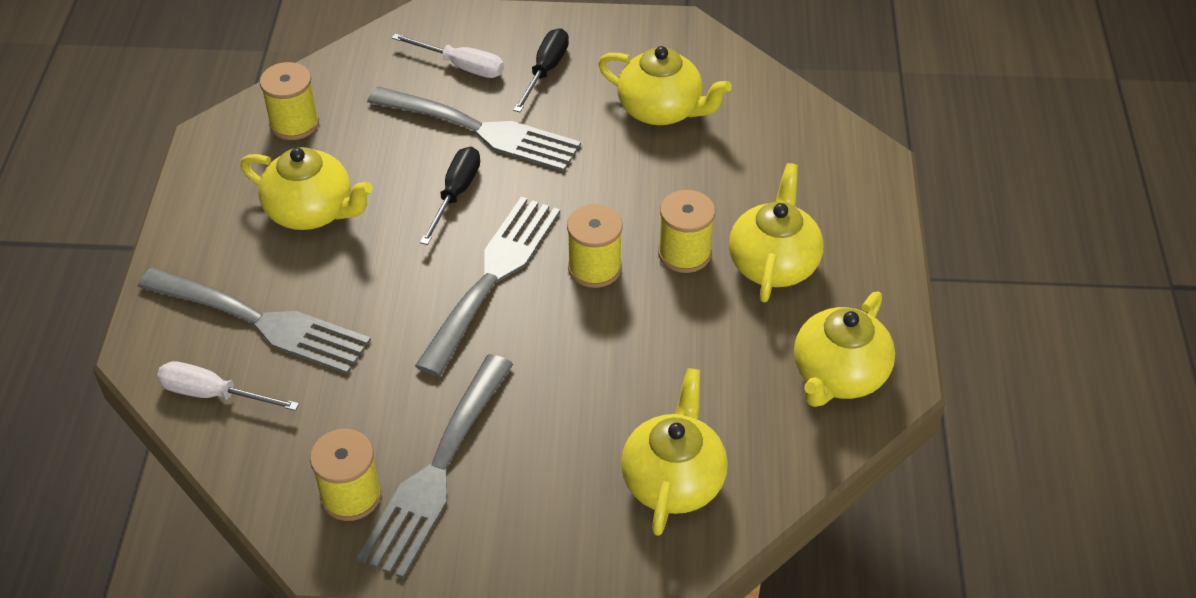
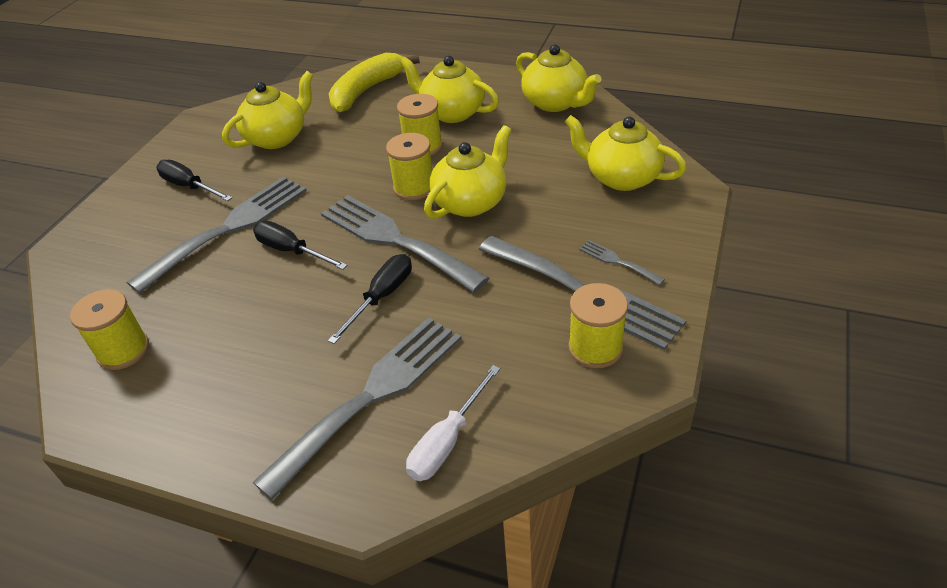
camera: 70 degrees left, 5 degrees down
(312, 211) = (251, 347): yellow teapot -> yellow teapot (471, 202)
(398, 291) = (382, 297): none -> black screwdriver
(461, 66) = (143, 232): white screwdriver -> none
(498, 498) = (617, 261): none -> grey fork
(798, 160) = (367, 90): none -> yellow banana

